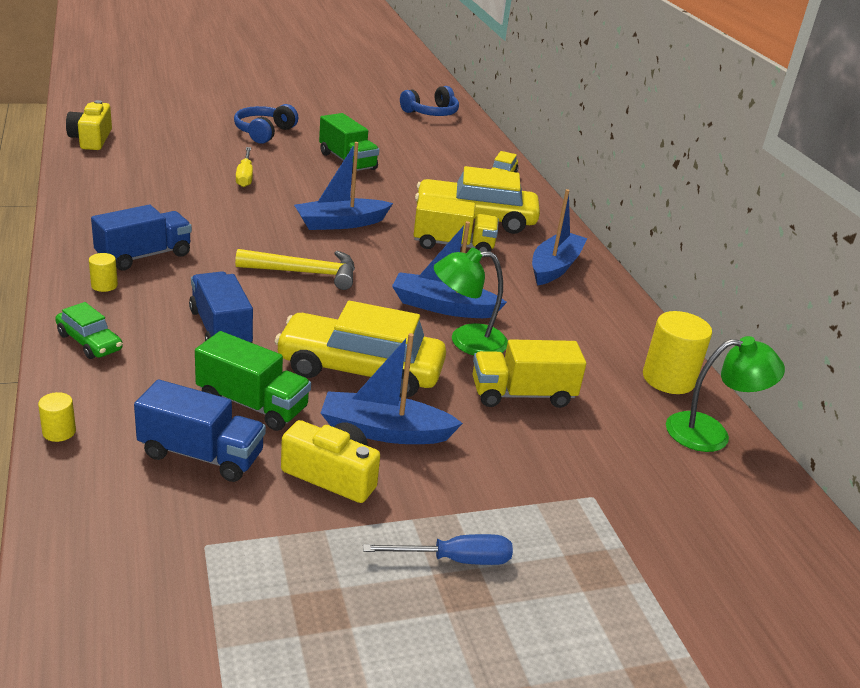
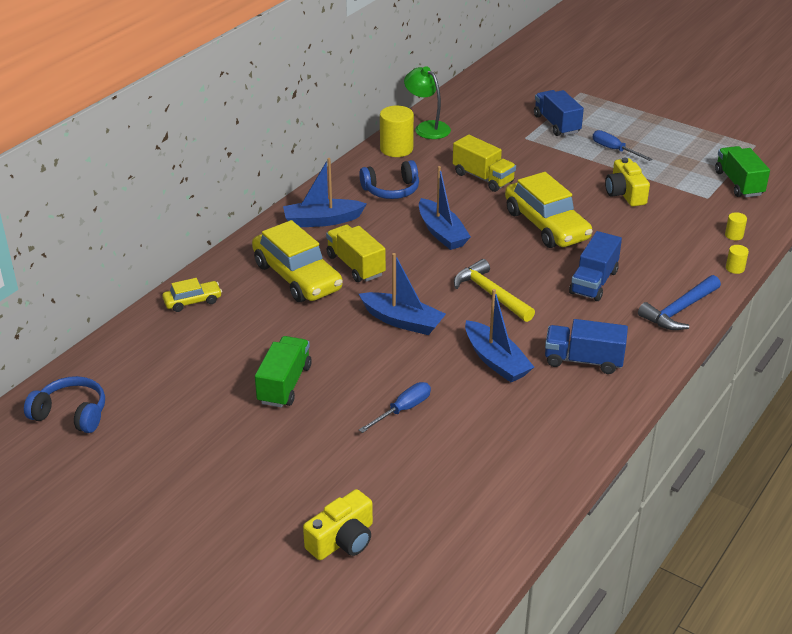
camera: 125 degrees left, 5 degrees up
(89, 342) = (679, 310): green car -> blue hammer
(91, 139) = (482, 545): yellow camera -> yellow camera (342, 540)
(104, 285) = (635, 347): yellow cylinder -> yellow cylinder (734, 235)
(201, 455) = (675, 227): blue truck -> blue truck (556, 124)
(245, 176) = (403, 410): yellow screwdriver -> blue screwdriver
(252, 404) = (625, 236): green truck -> green truck (738, 183)
(264, 132) = (294, 468): blue headphones -> blue headphones (391, 190)
(384, 431) = (576, 196): blue boat -> blue boat (496, 361)
(466, 341) = (464, 211): green lamp -> none

